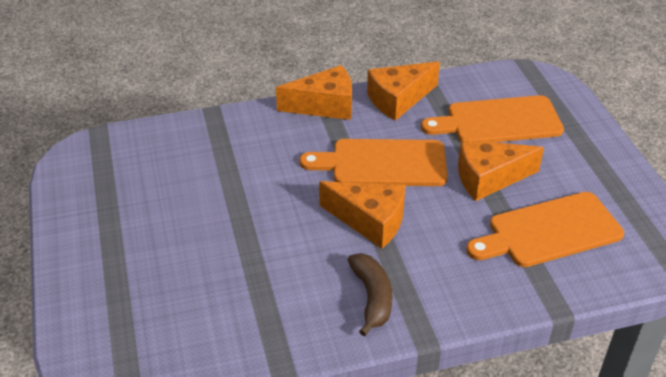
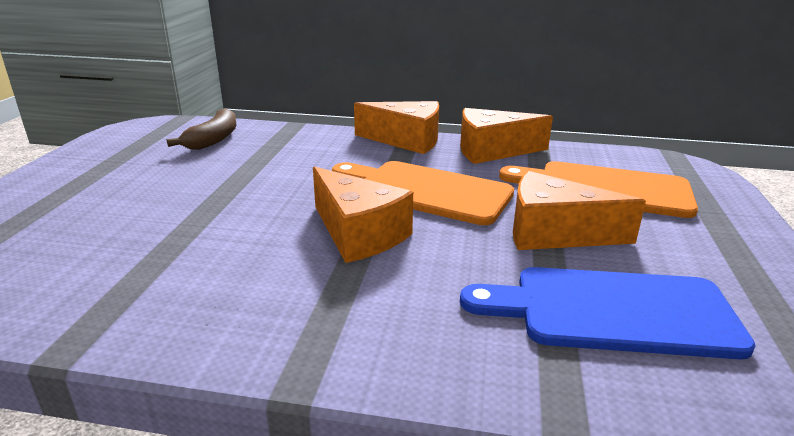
camera: 25 degrees right, 15 degrees down
(372, 297) = (276, 309): brown banana -> brown banana (214, 139)
(549, 231) = (613, 312): orange cutting board -> blue cutting board

